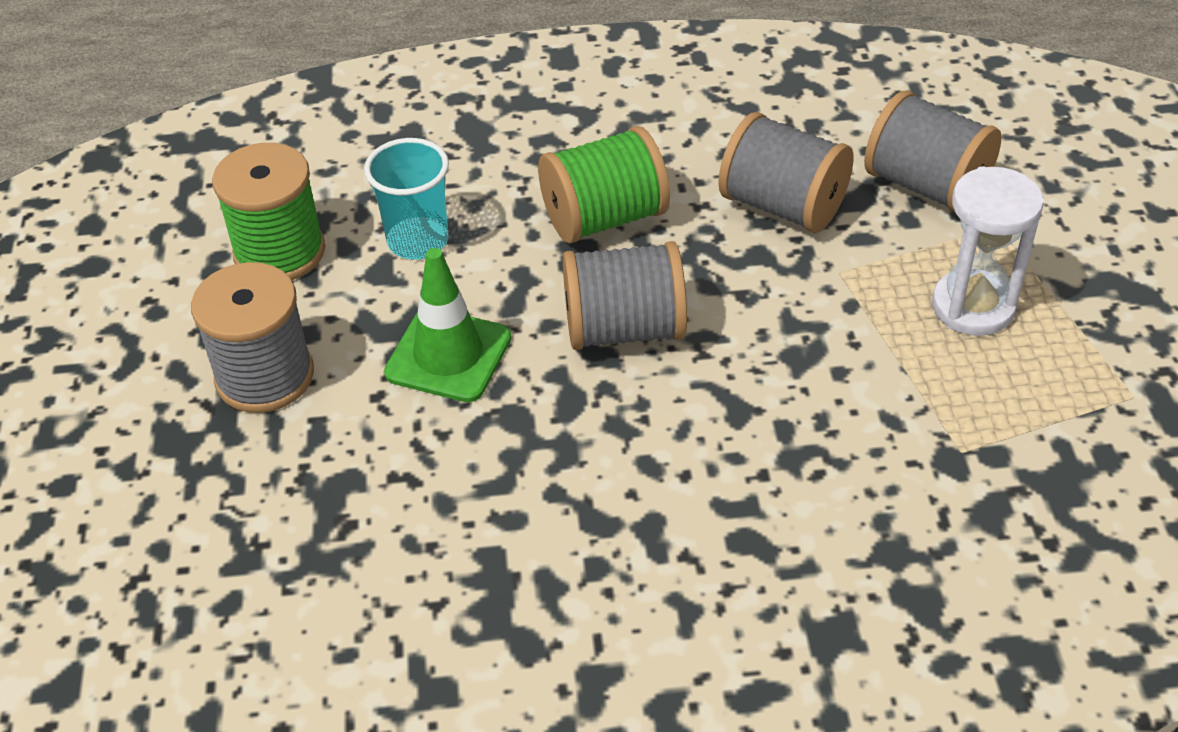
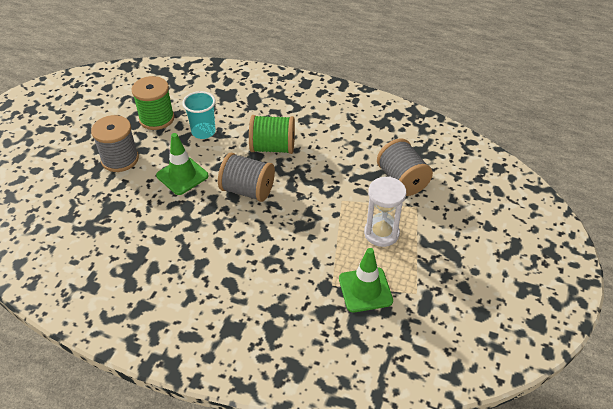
camera: 25 degrees right, 0 degrees up
(782, 206) = (340, 167): grey spool -> none
(1034, 432) = (365, 290): none -> green traffic cone

